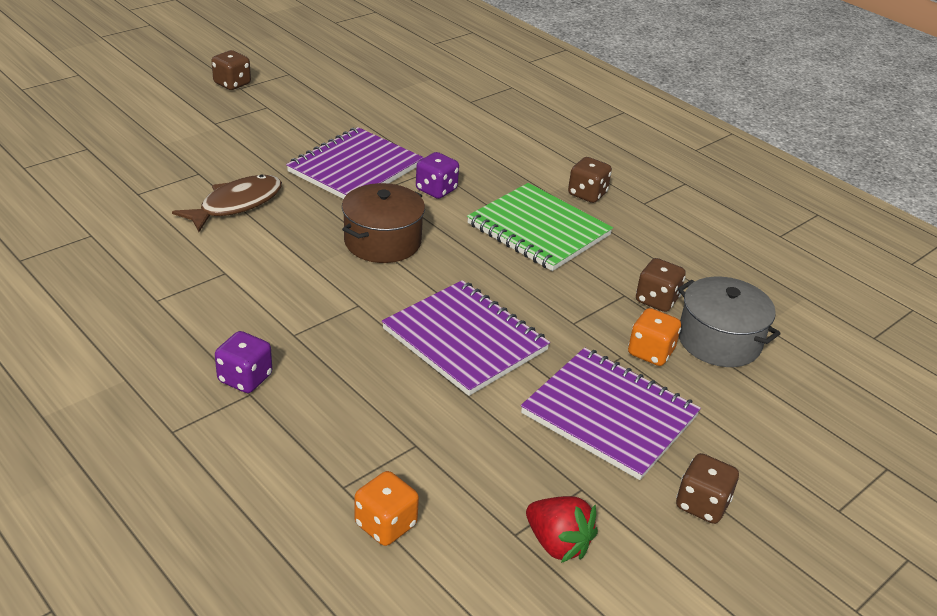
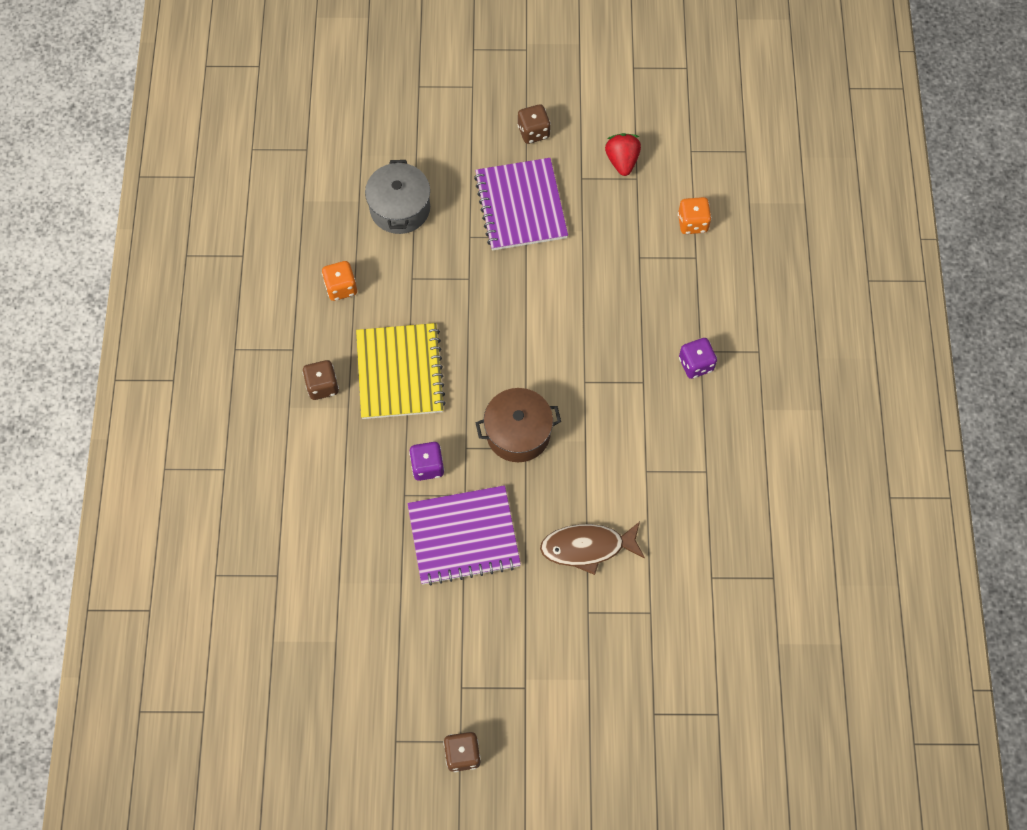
camera: 135 degrees left, 30 degrees up
(465, 340) = (546, 309): purple notebook -> none
(538, 230) = (400, 372): green notebook -> yellow notebook
(650, 352) = (450, 227): orange dice -> orange dice (341, 287)
(656, 300) = (398, 260): brown dice -> none

